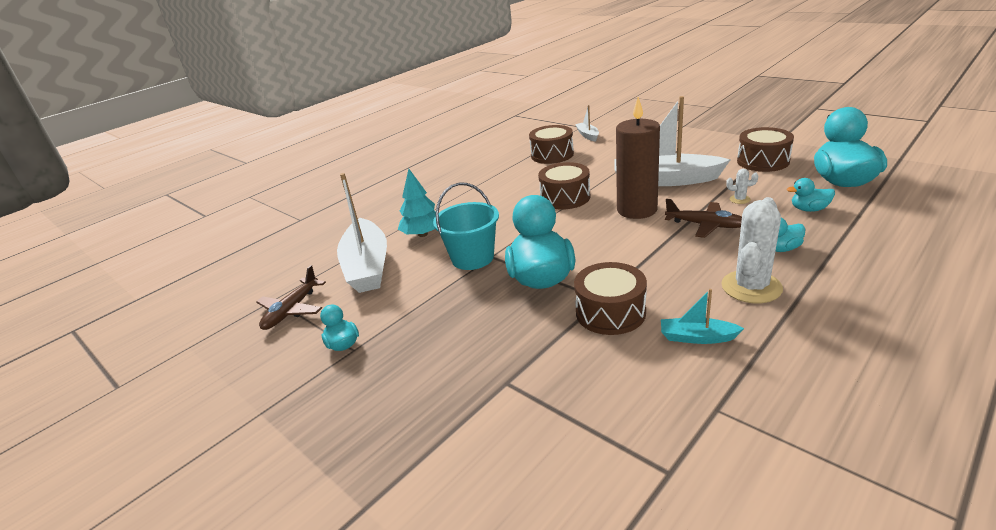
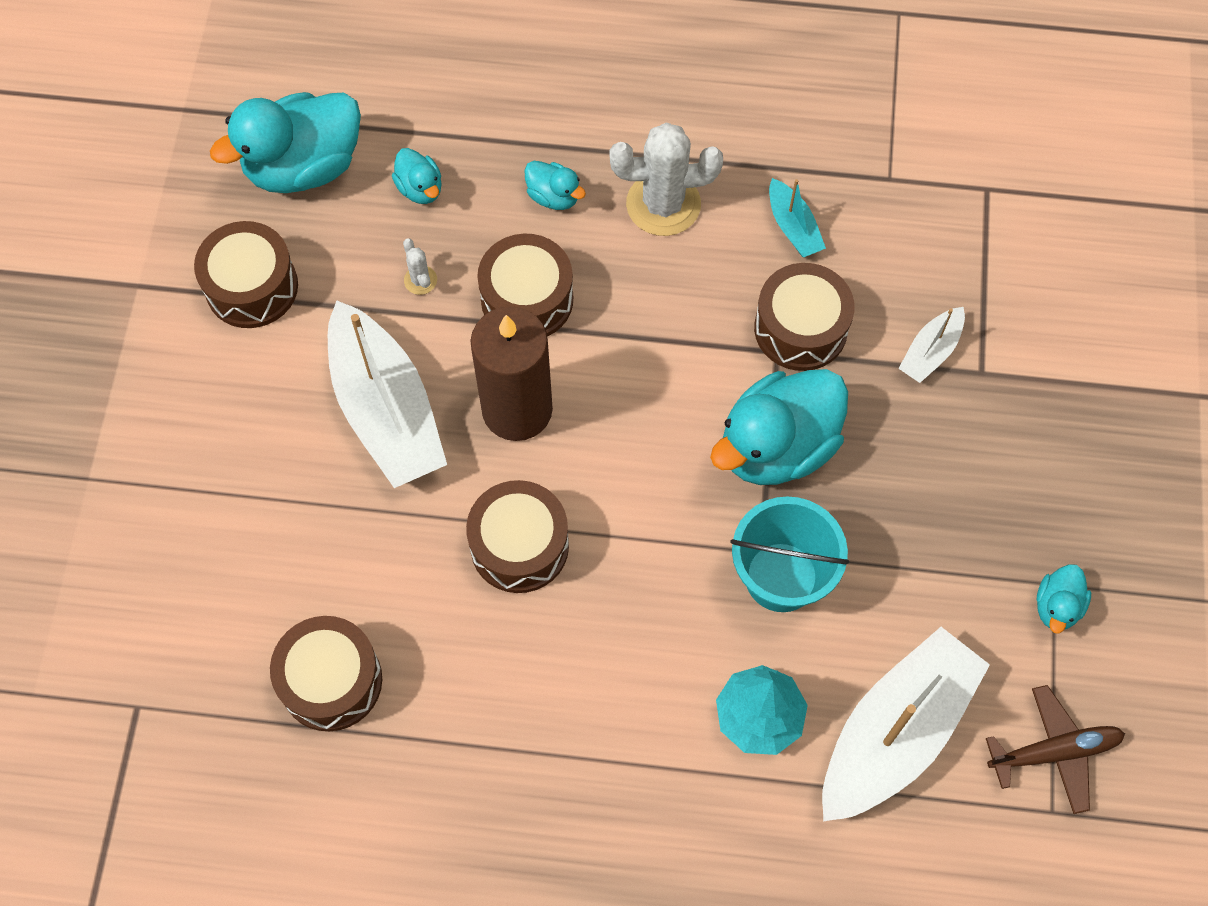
camera: 130 degrees left, 35 degrees up
(587, 135) = (195, 660): white boat -> white boat (930, 352)
(705, 225) = (527, 299): brown plane -> brown drum

